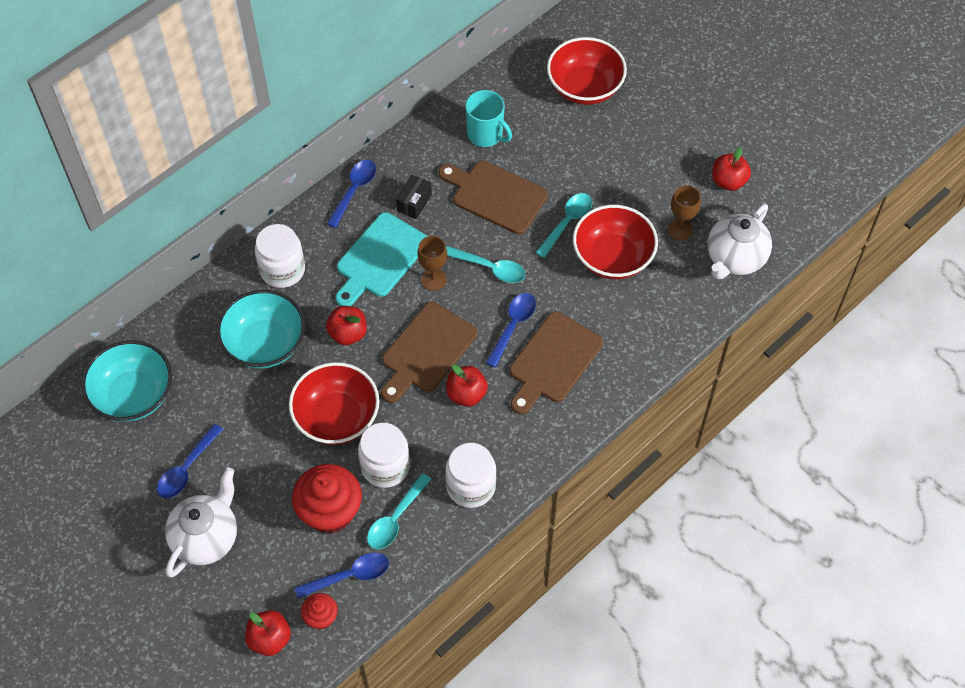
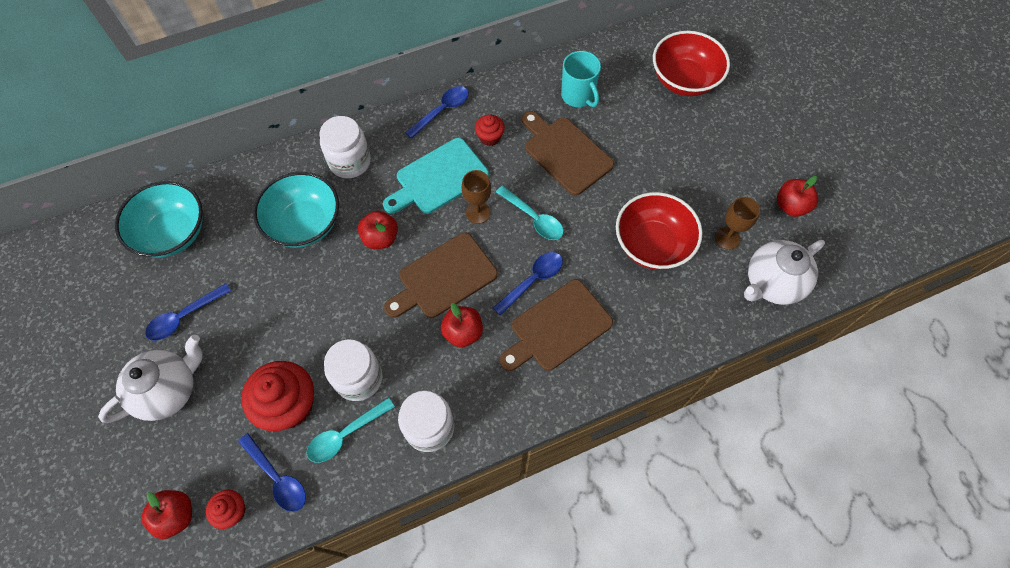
camera: 20 degrees right, 5 degrees up
(337, 417) = (336, 314): red bowl -> none
(349, 576) = (277, 478): blue spoon -> blue spoon turned 45 degrees clockwise
(414, 203) = (490, 137): black box -> red cupcake
(567, 222) = (621, 198): turquoise spoon -> none

